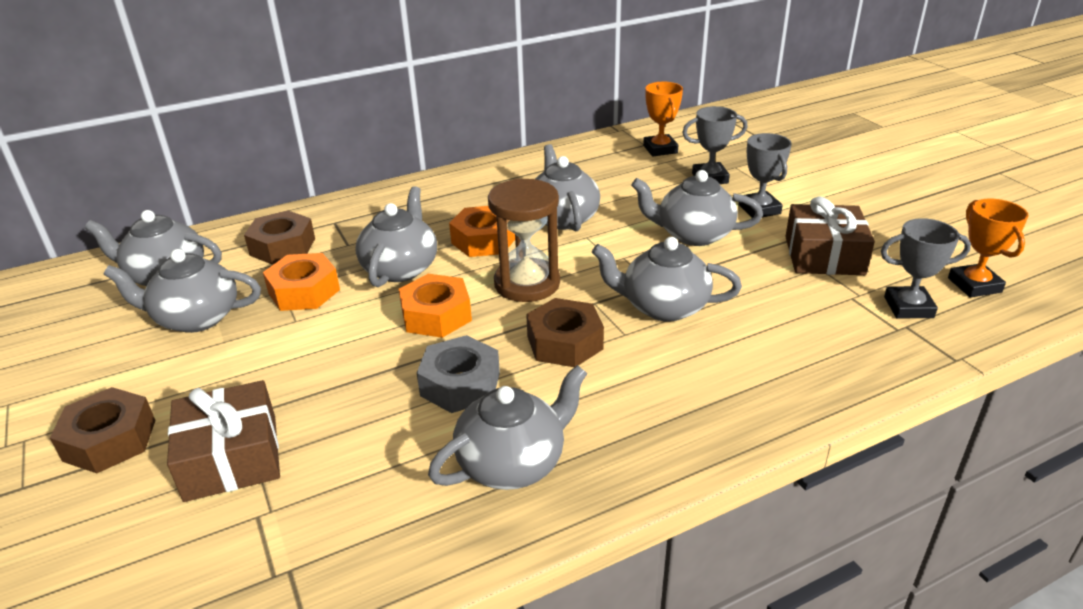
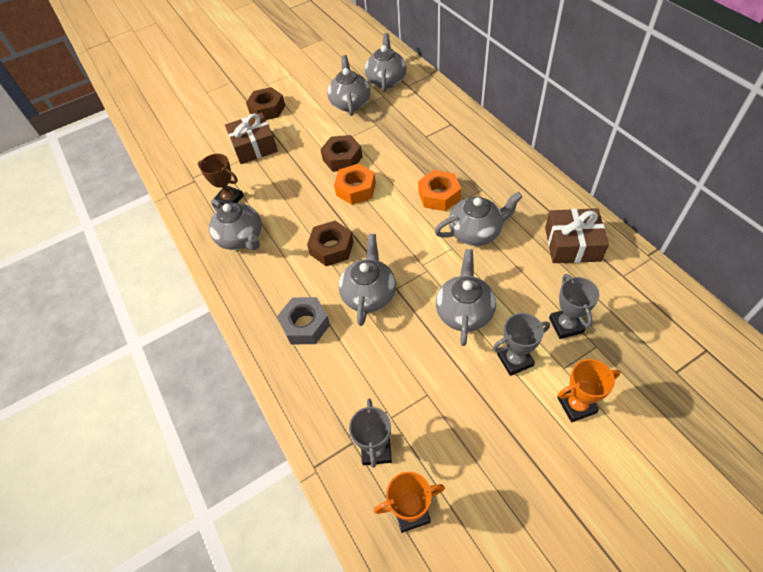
camera: 90 degrees right, 20 degrees up
(282, 247) = (419, 111): brown nut -> brown nut (342, 158)
(304, 291) = (375, 132): orange nut -> none
(389, 491) = (229, 199): none -> brown trophy
(401, 268) = (402, 164): grey teapot -> none
(460, 384) = (297, 210): grey nut -> grey nut (305, 325)
(527, 283) = (390, 223): brown hourglass -> none
(660, 149) = (615, 287): orange trophy -> orange trophy (576, 405)
(824, 255) = (445, 400): brown gift -> brown gift (572, 244)

